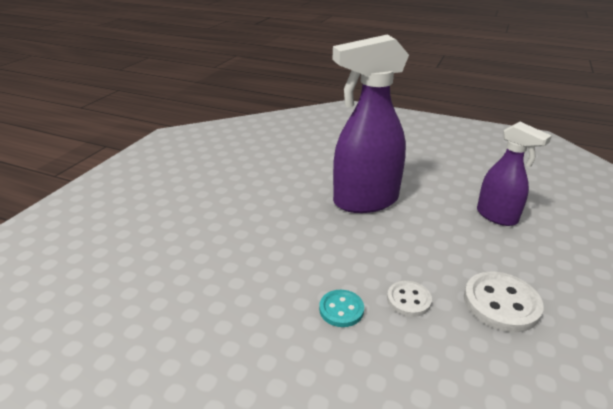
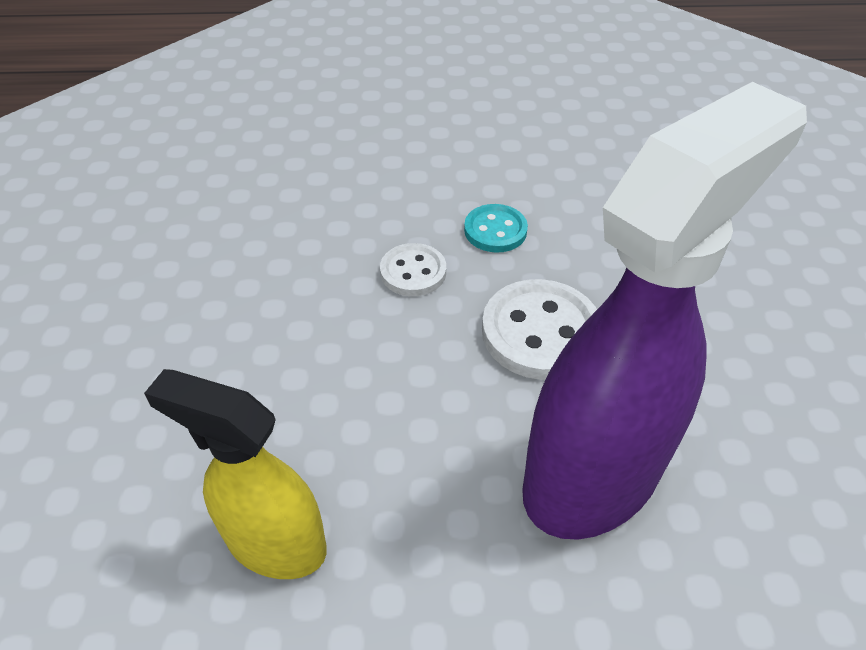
camera: 155 degrees right, 15 degrees up
(497, 216) = (275, 543): purple spray bottle -> yellow spray bottle
(501, 303) = (277, 311): white button -> white button (540, 332)

